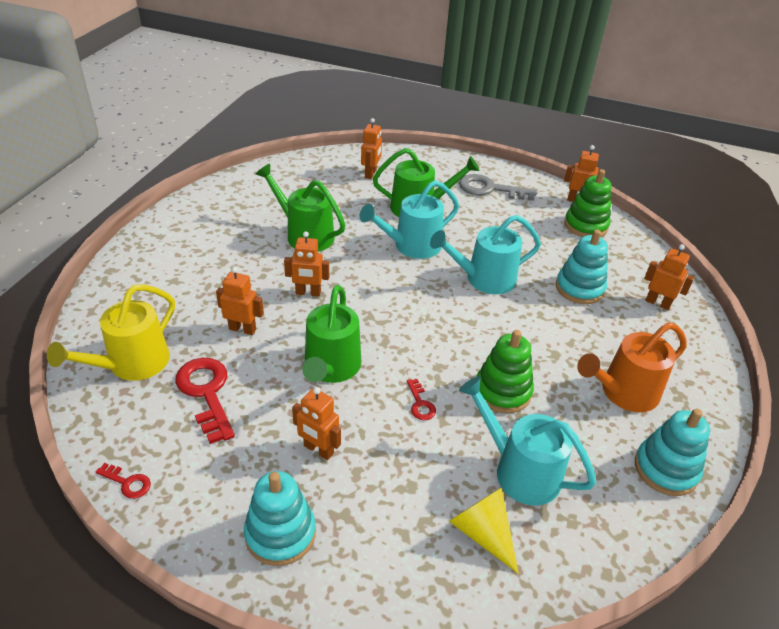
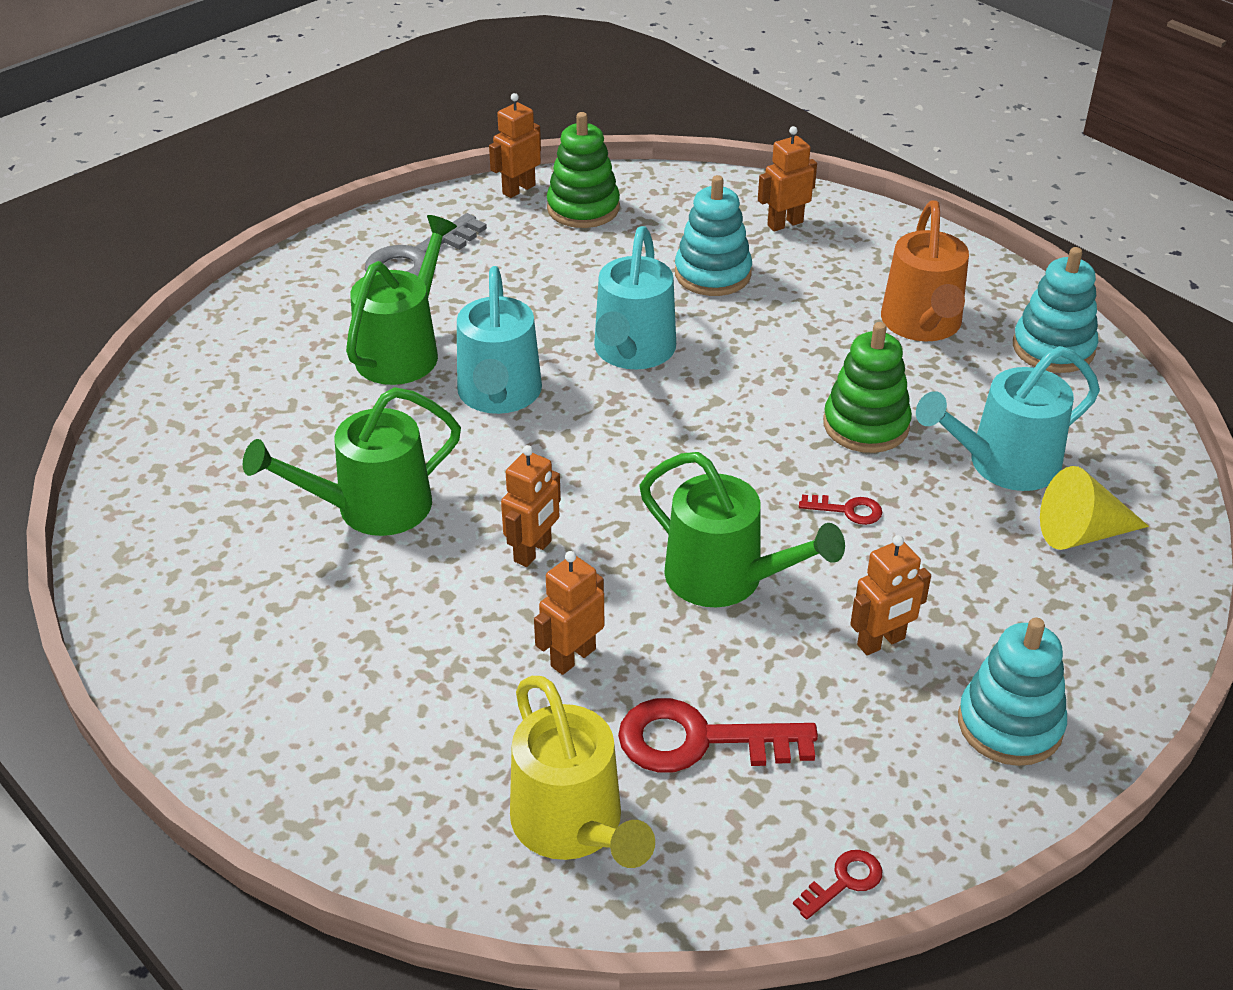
camera: 60 degrees left, 0 degrees up
(371, 174) = (255, 370): orange robot -> none

